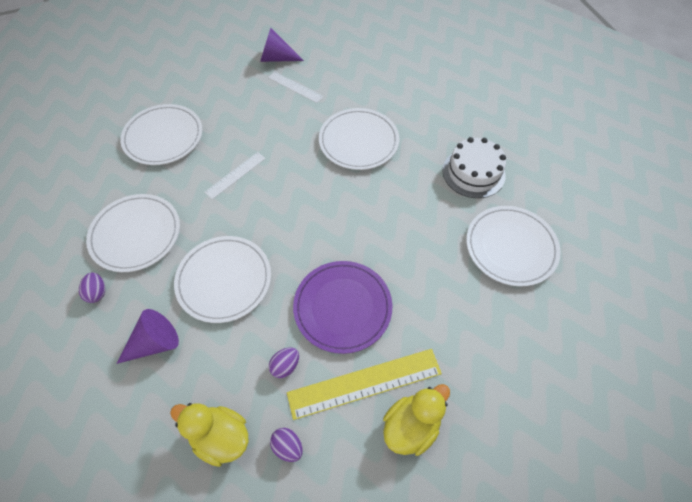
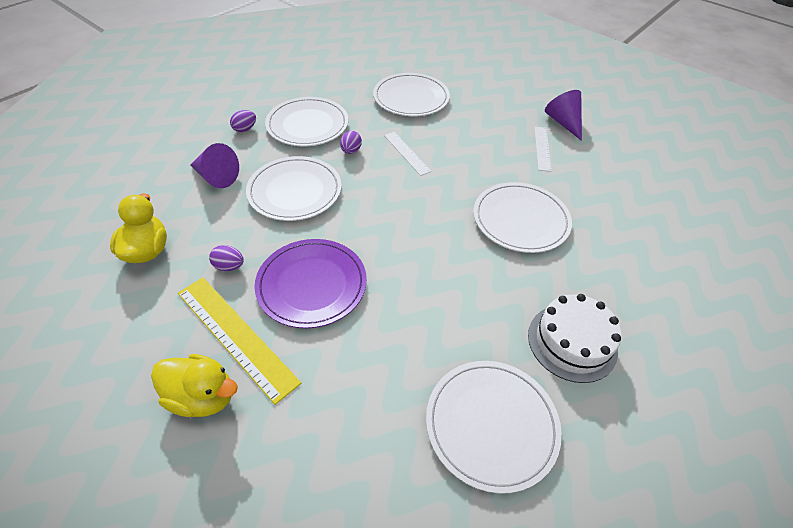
camera: 60 degrees right, 10 degrees down
(235, 175) = (406, 153): white ruler -> white ruler turned 45 degrees clockwise
(288, 446) = (151, 300): purple egg -> purple egg (351, 151)

